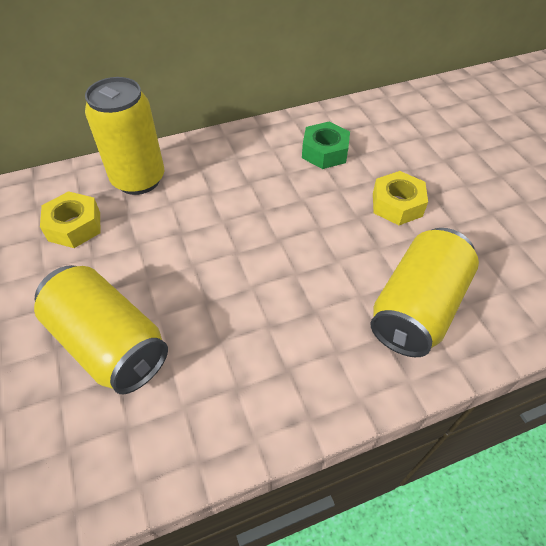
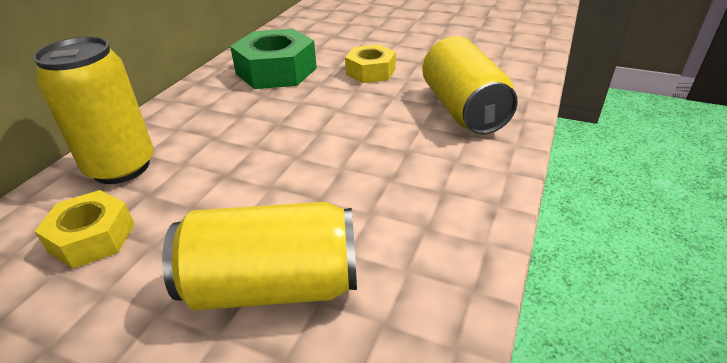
camera: 45 degrees left, 15 degrees down
(325, 152) = (276, 71): green nut -> green nut, size x1.60

